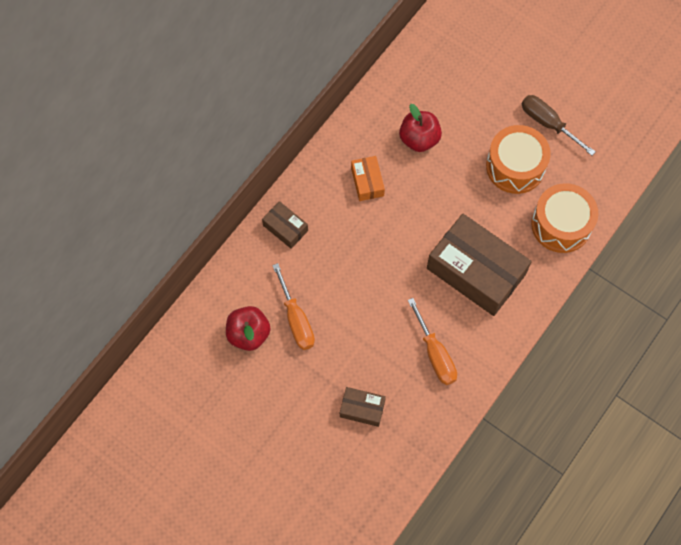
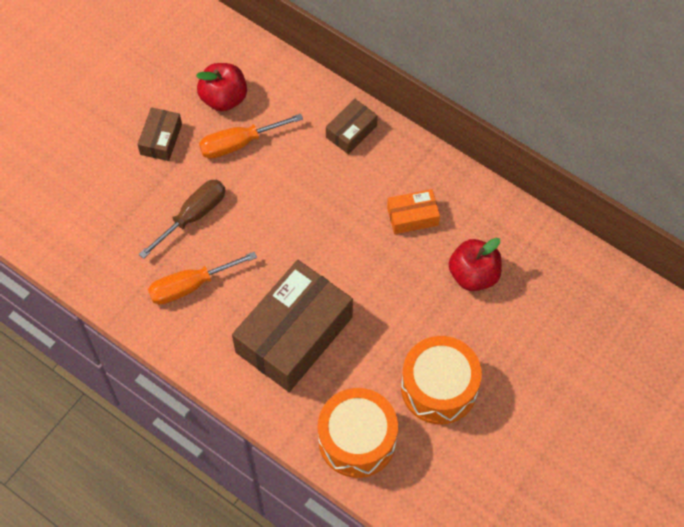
camera: 90 degrees right, 5 degrees down
(362, 409) = (130, 209): brown box -> brown box (161, 139)
(548, 124) = (504, 432): brown screwdriver -> brown screwdriver (193, 216)

